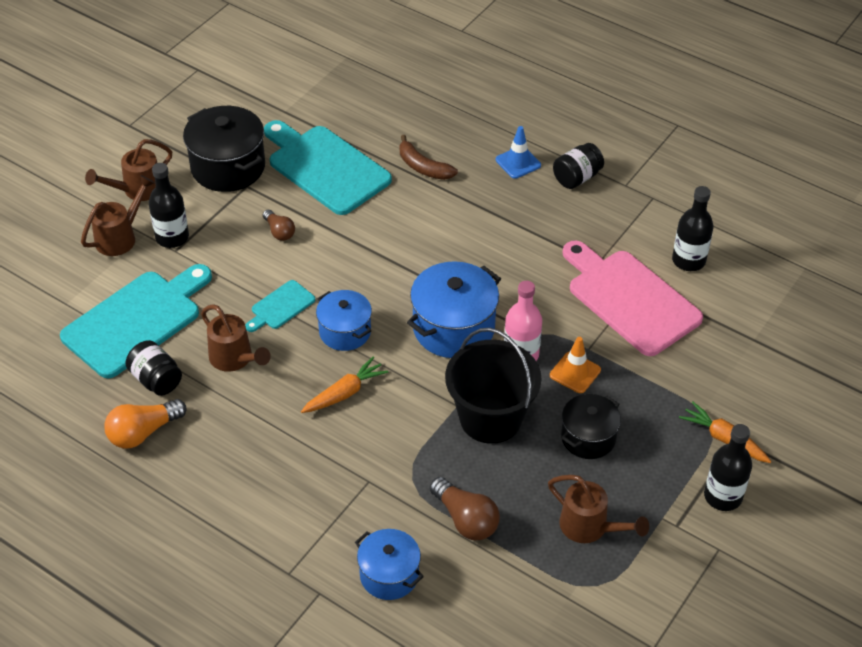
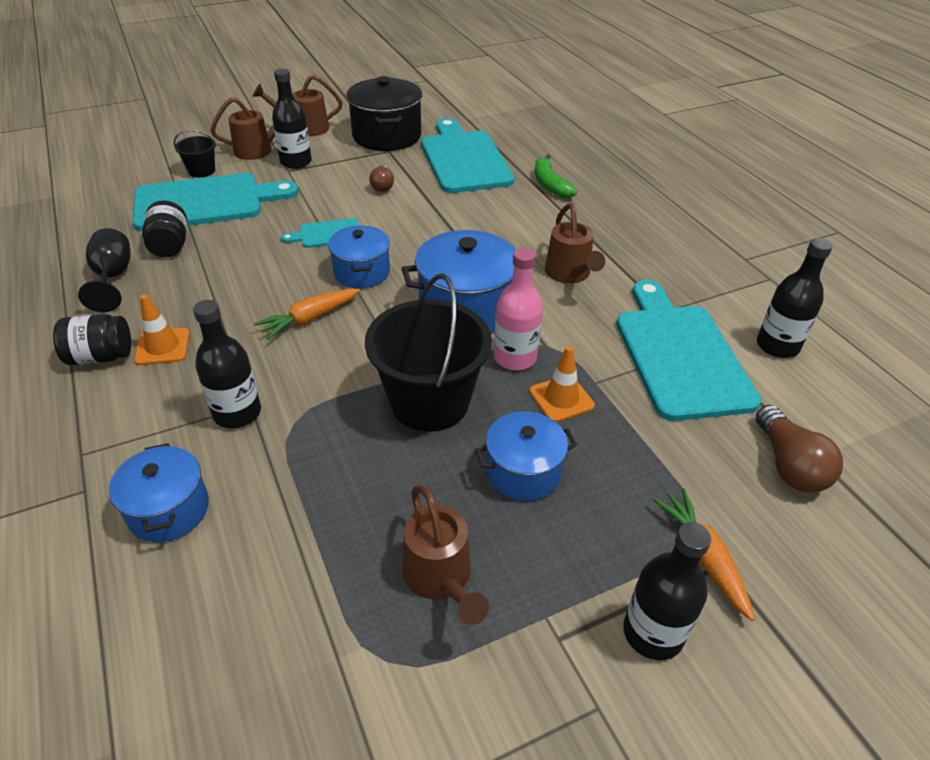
camera: 30 degrees right, 5 degrees down
(92, 287) = (202, 171): none -> black bucket
(143, 432) = (113, 277): orange light bulb -> black goblet
(234, 359) = (247, 255): brown watering can -> brown watering can (569, 274)
(255, 470) = (162, 347): none -> orange traffic cone
(344, 393) = (310, 319): orange carrot -> orange carrot turned 150 degrees clockwise
(366, 491) = (237, 413): none -> black bottle
(423, 167) = (550, 184): brown banana -> green banana
(465, 519) = (306, 492): brown light bulb -> brown light bulb (788, 465)
(518, 162) = (643, 208): blue traffic cone -> none
(577, 177) = (696, 237): black jar -> black jar (100, 356)
(588, 438) = (523, 472): black pot -> blue pot
(630, 299) = (680, 355): pink cutting board -> turquoise cutting board

